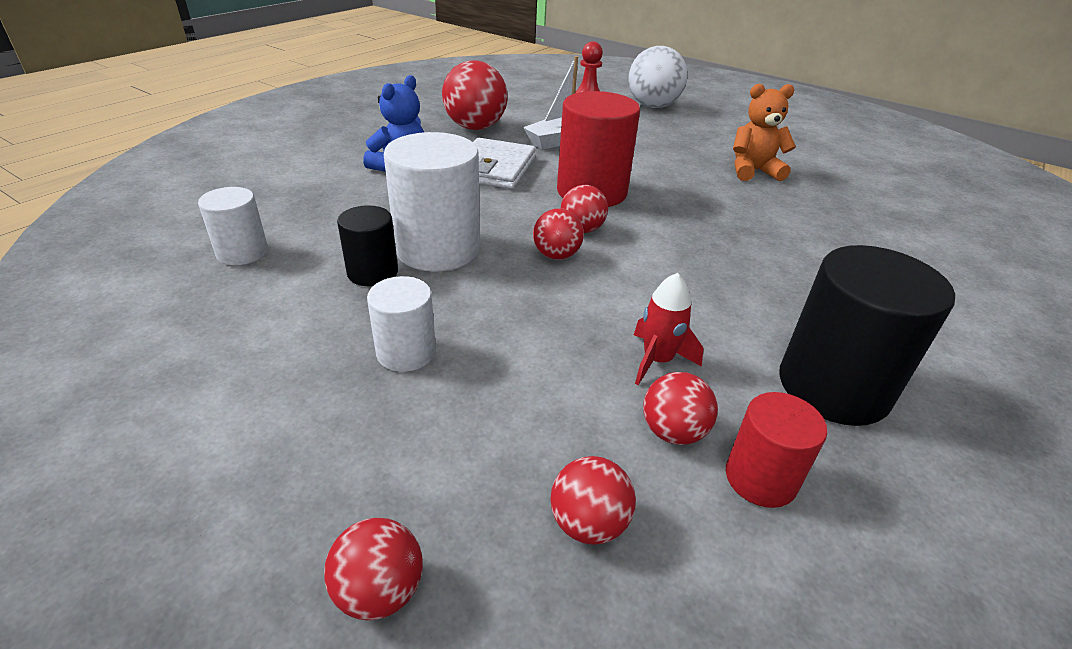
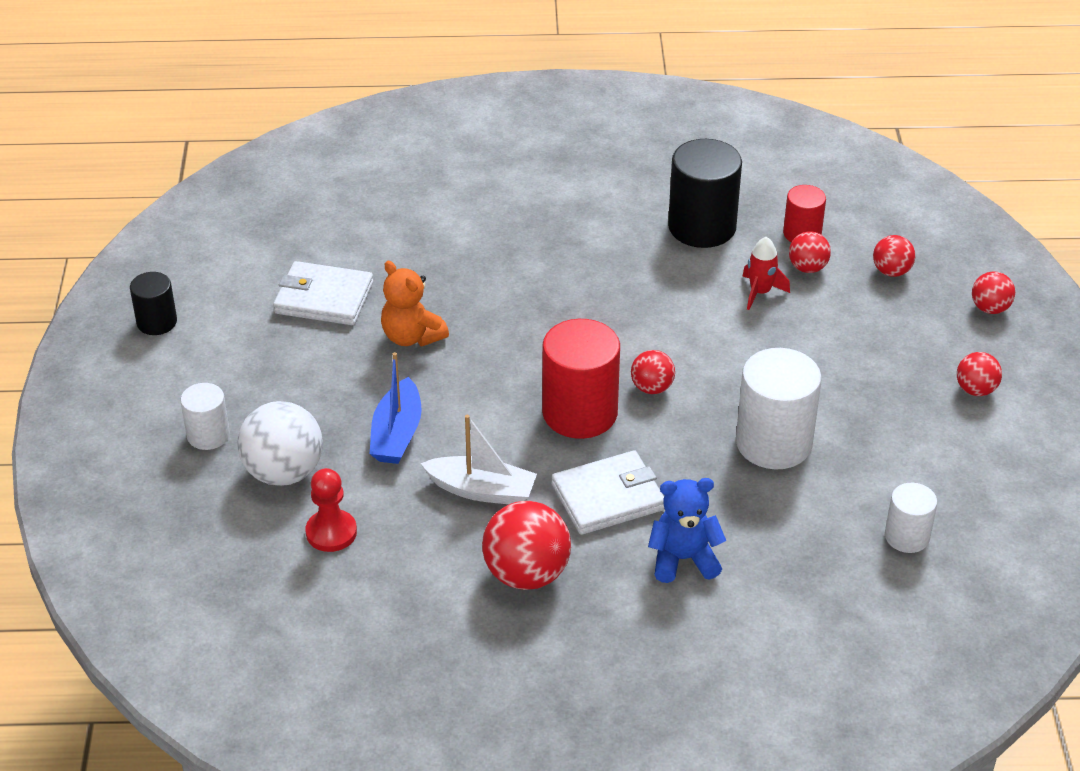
camera: 125 degrees left, 5 degrees up
(372, 272) = (838, 454): black cylinder -> black cylinder (157, 322)
(406, 352) = (880, 386): white cylinder -> white cylinder (208, 435)
(556, 255) = (705, 382): red ball -> red ball (975, 390)
(649, 137) = (397, 434): none -> blue boat
(830, 161) = (324, 298): none -> white wallet

